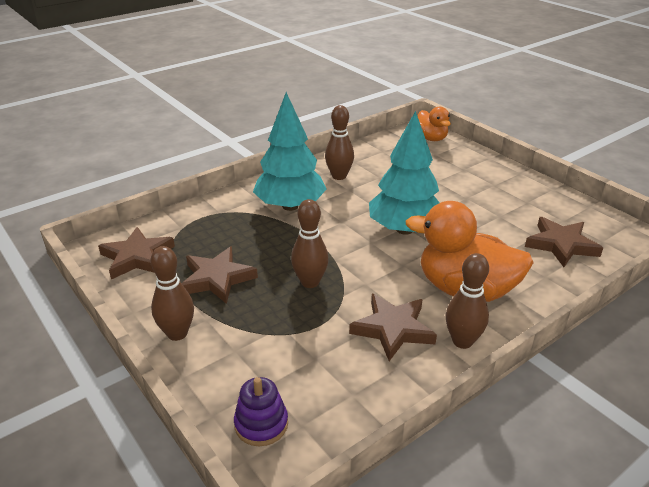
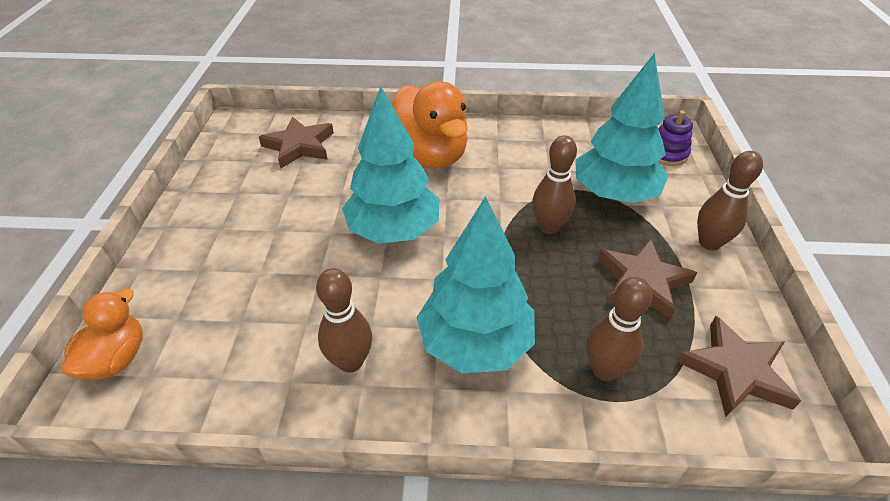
camera: 140 degrees left, 10 degrees up
(283, 338) = (613, 194): none -> turquoise tree
(393, 329) = (521, 159): brown star -> none
(462, 341) = (483, 131): brown bowling pin -> brown bowling pin (604, 370)

